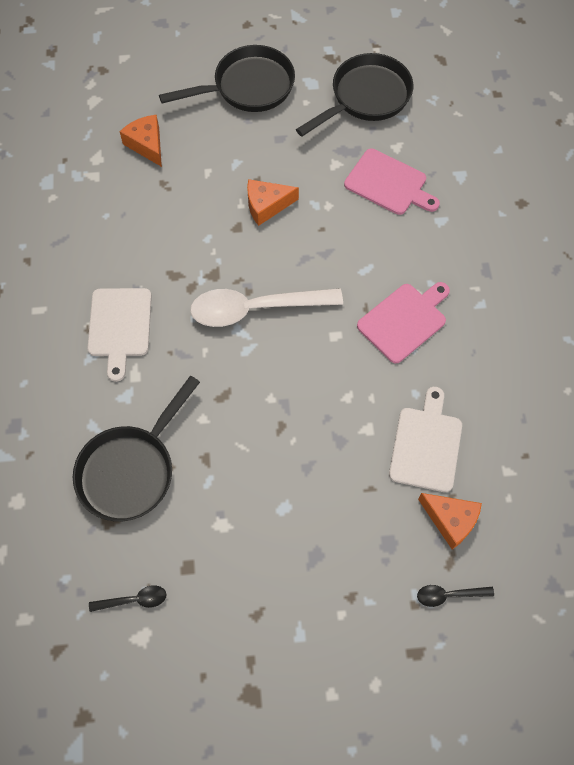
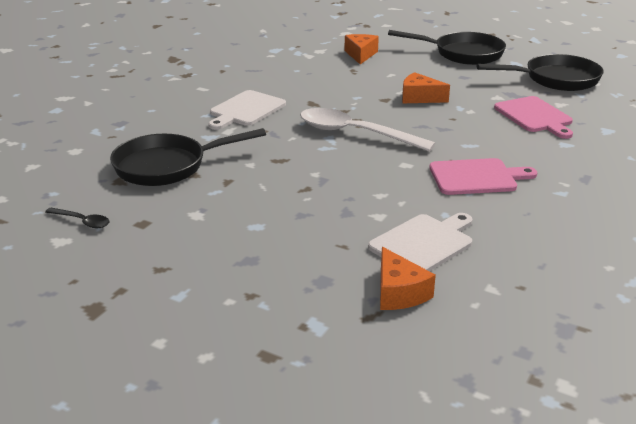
camera: 35 degrees right, 35 degrees down
(449, 595) = (344, 335): black spoon -> none

